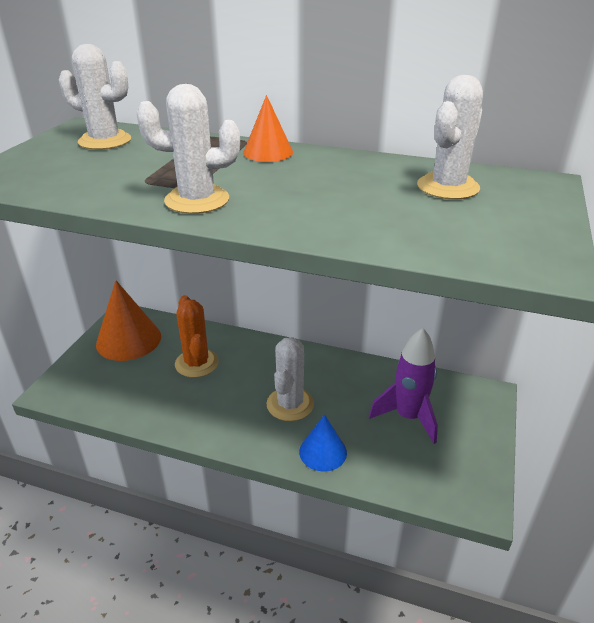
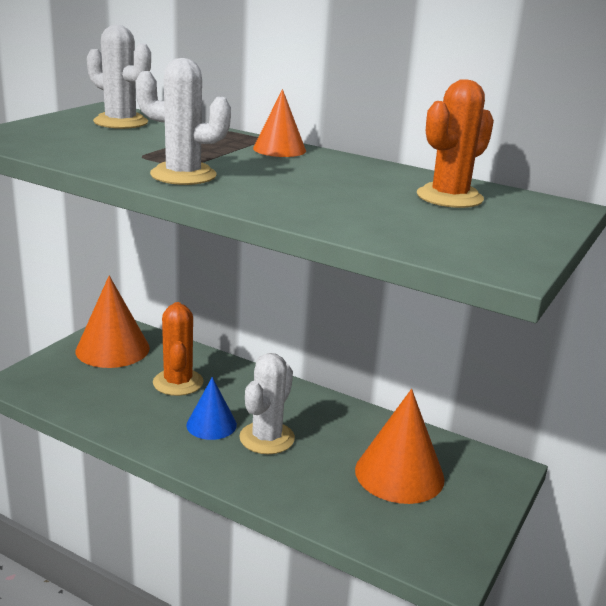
camera: 10 degrees right, 10 degrees down
(323, 452) = (286, 489): blue cone -> blue cone (211, 425)
(408, 417) = (399, 474): purple rocket -> orange cone
(448, 187) = (449, 197): white cactus -> orange cactus

